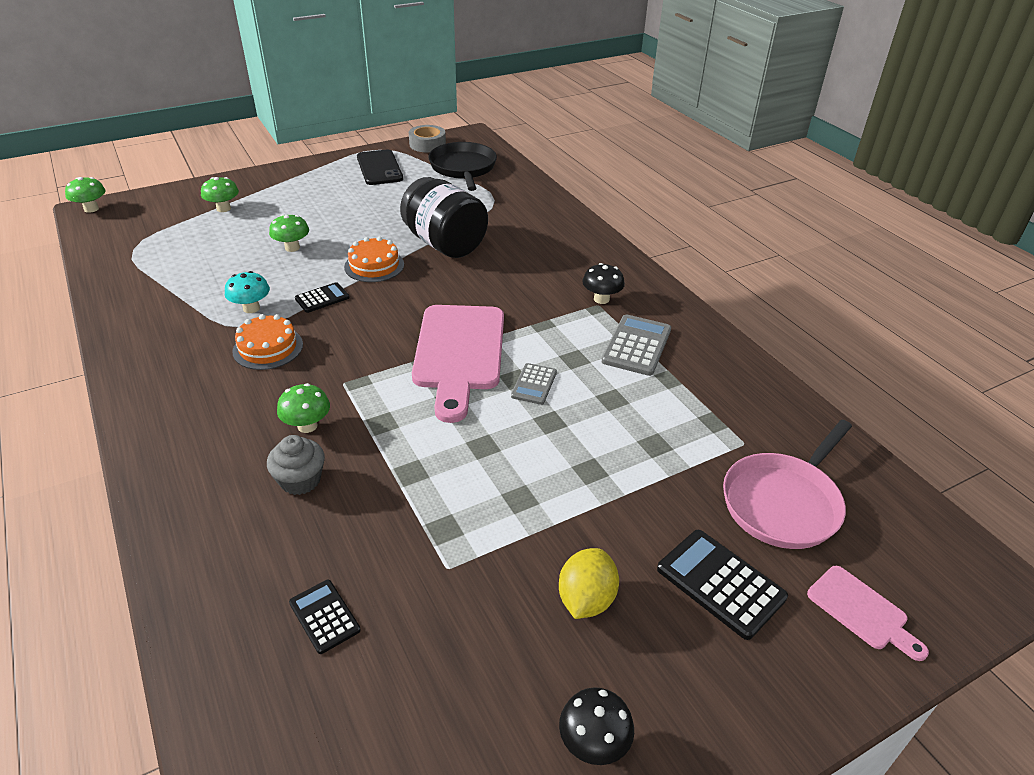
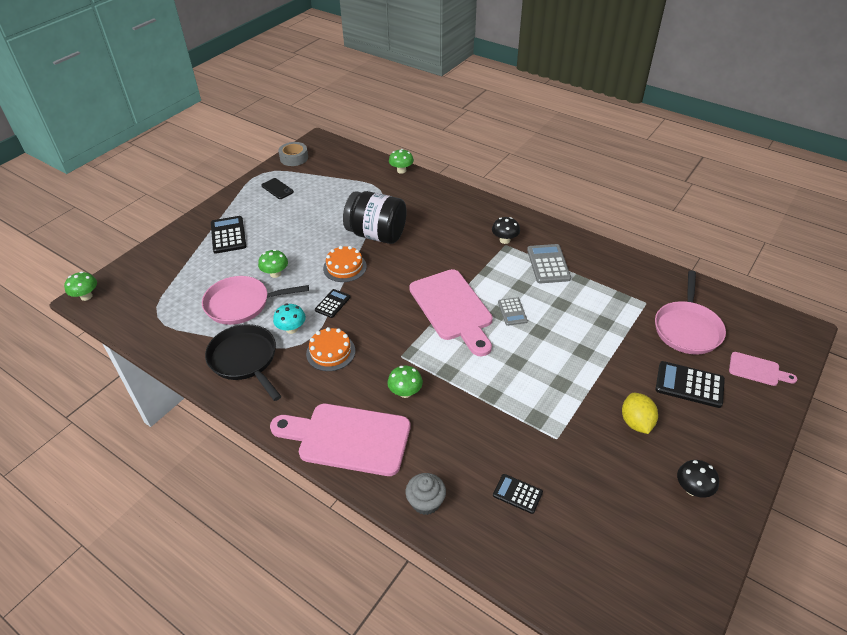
camera: 25 degrees left, 5 degrees up
(189, 450) = (348, 438): none -> pink cutting board
(223, 208) = (193, 260): green mushroom -> green mushroom (401, 170)
(226, 265) = (241, 304): none -> pink pan
(283, 196) = (228, 235): none -> black calculator
(300, 480) = (433, 426): grey cupcake -> grey cupcake (426, 502)
(379, 168) = (277, 189): black phone -> black phone, size x0.63
(463, 168) = (337, 170): black pan -> black pan (245, 359)

